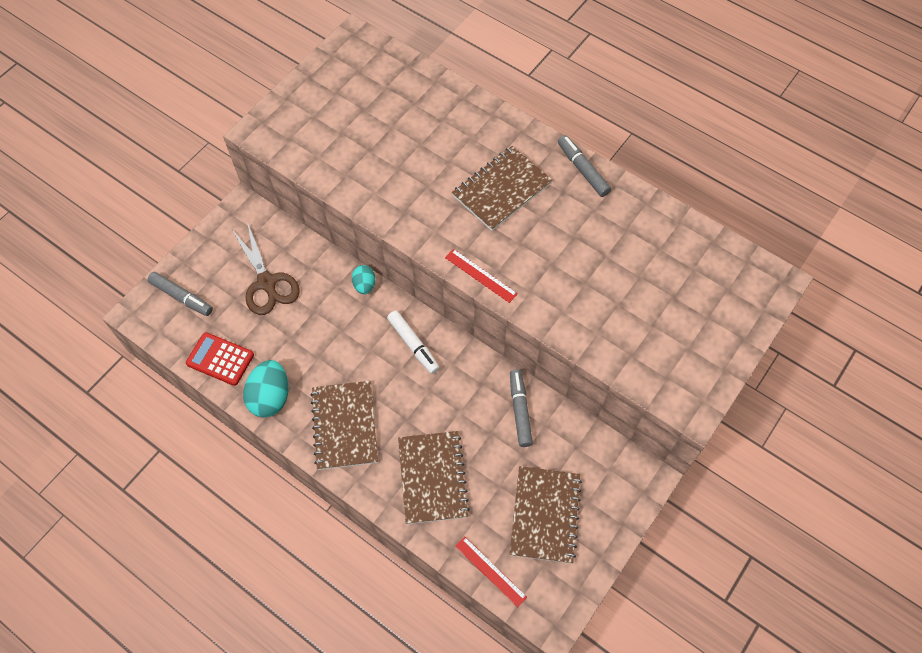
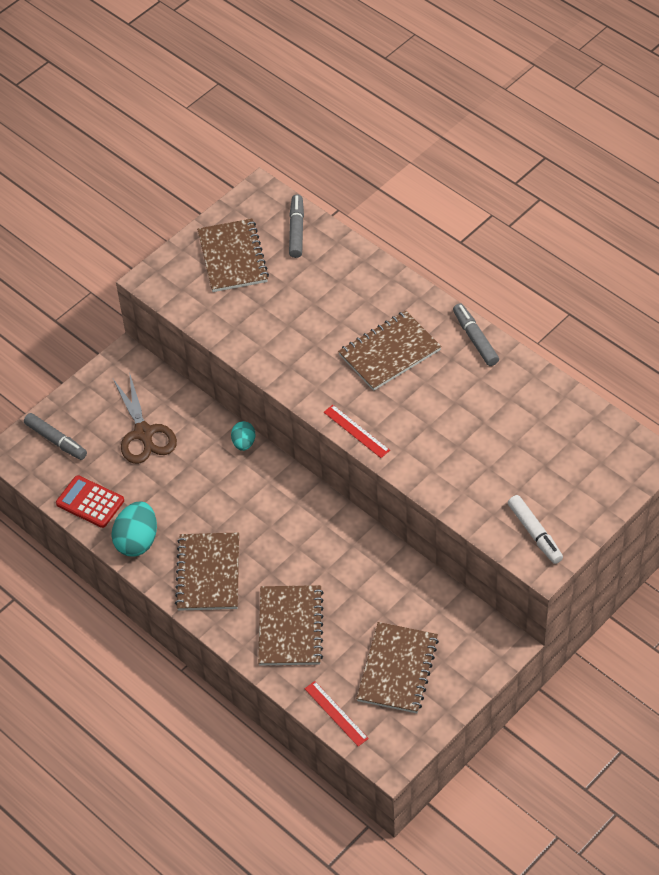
camera: 10 degrees right, 10 degrees down
(336, 103) = (233, 257): none -> brown notebook
(413, 344) = (287, 503): white marker -> white marker (535, 533)
(520, 410) = (387, 573): grey marker -> grey marker (296, 230)

